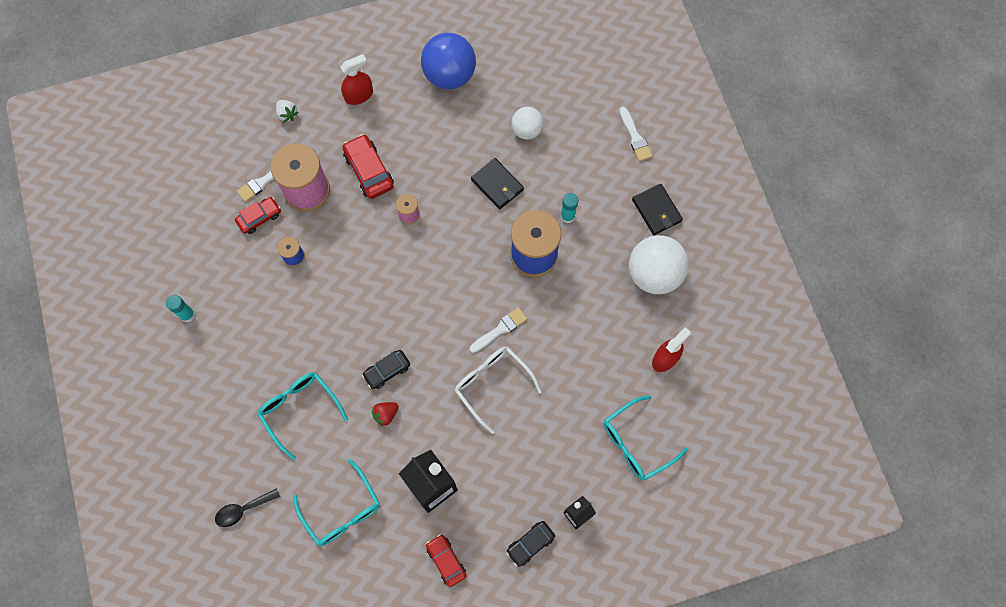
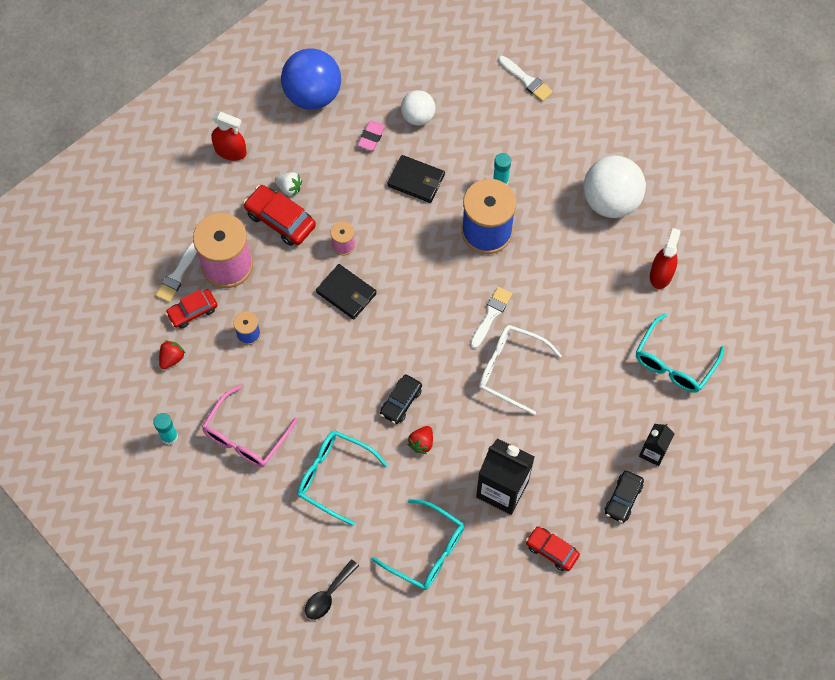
camera: 25 degrees left, 5 degrees down
(223, 250) = (172, 358): none -> red strawberry
(246, 342) = (245, 436): none -> pink glasses
(259, 217) = (192, 311): red car -> red car turned 150 degrees counterclockwise
(287, 114) = (166, 199): white strawberry -> white strawberry (289, 188)
(359, 95) = (230, 151): red spray bottle -> red spray bottle turned 75 degrees clockwise
(479, 132) = (371, 137): none -> pink eraser
(656, 210) = (582, 141): black wallet -> black wallet (346, 293)

